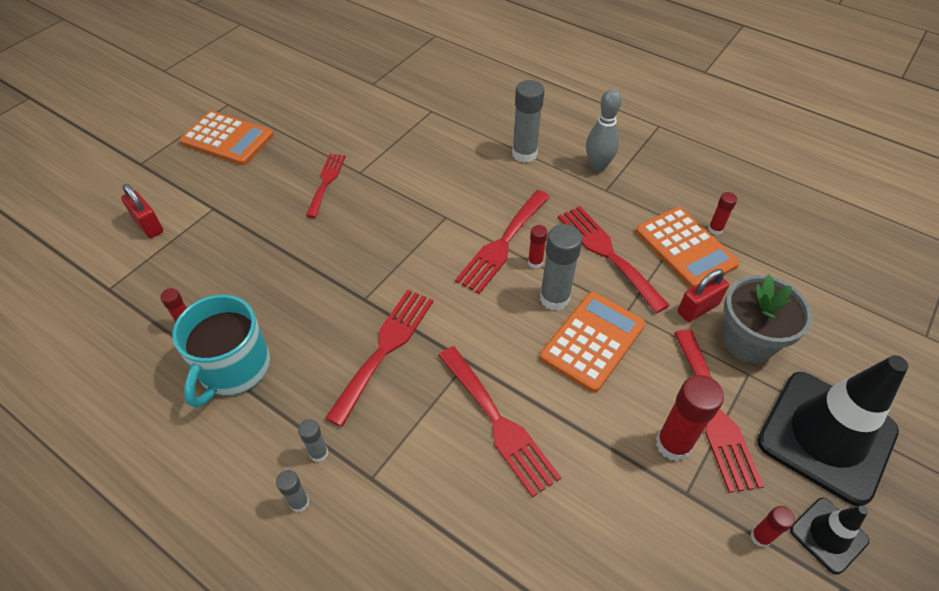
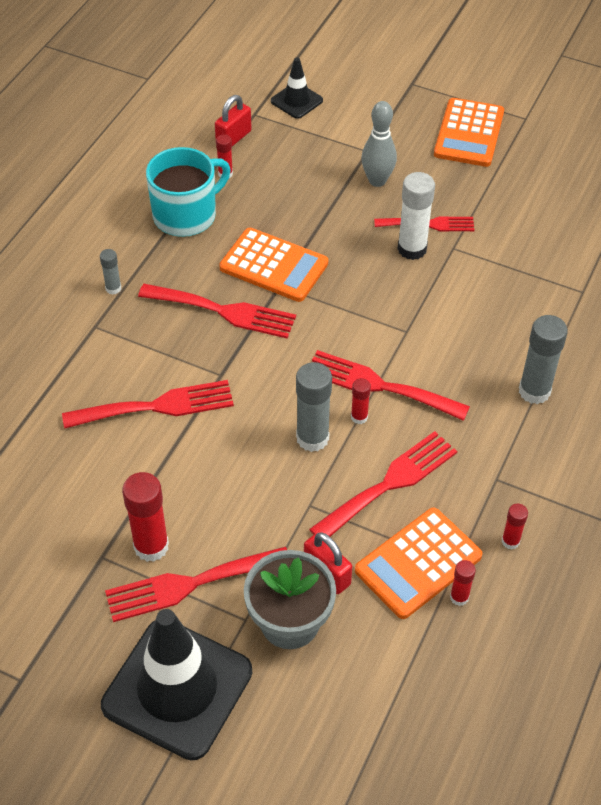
camera: 80 degrees right, 0 degrees up
(148, 225) = (333, 114): red padlock -> red padlock (233, 138)
(233, 368) = (186, 215): turquoise mug -> turquoise mug turned 135 degrees clockwise
(299, 502) = (69, 286): grey glue stick -> none
(351, 198) = (412, 249): none -> white glue stick
(498, 423) = (157, 406): red fork -> red fork turned 150 degrees counterclockwise
(592, 341) = (262, 475): orange calculator -> orange calculator (274, 266)
(597, 166) = (537, 468): grey bowling pin -> grey bowling pin (377, 181)
(760, 537) = (63, 616): red glue stick -> red glue stick (510, 541)
(828, 535) = (69, 675): black traffic cone -> black traffic cone (296, 101)

